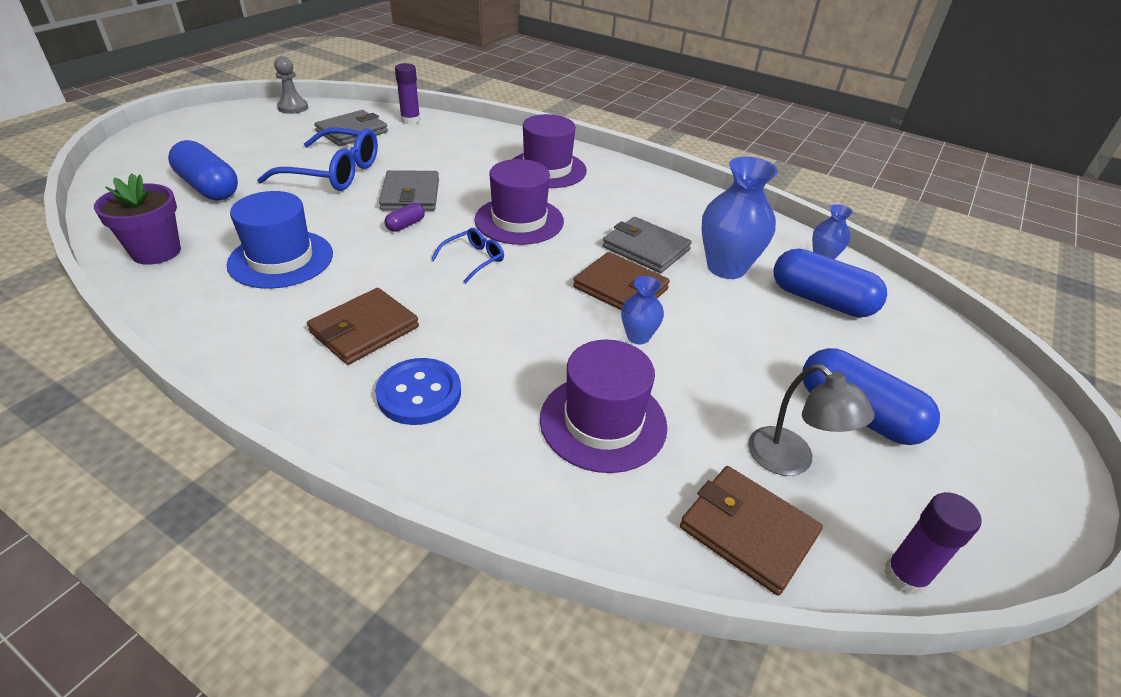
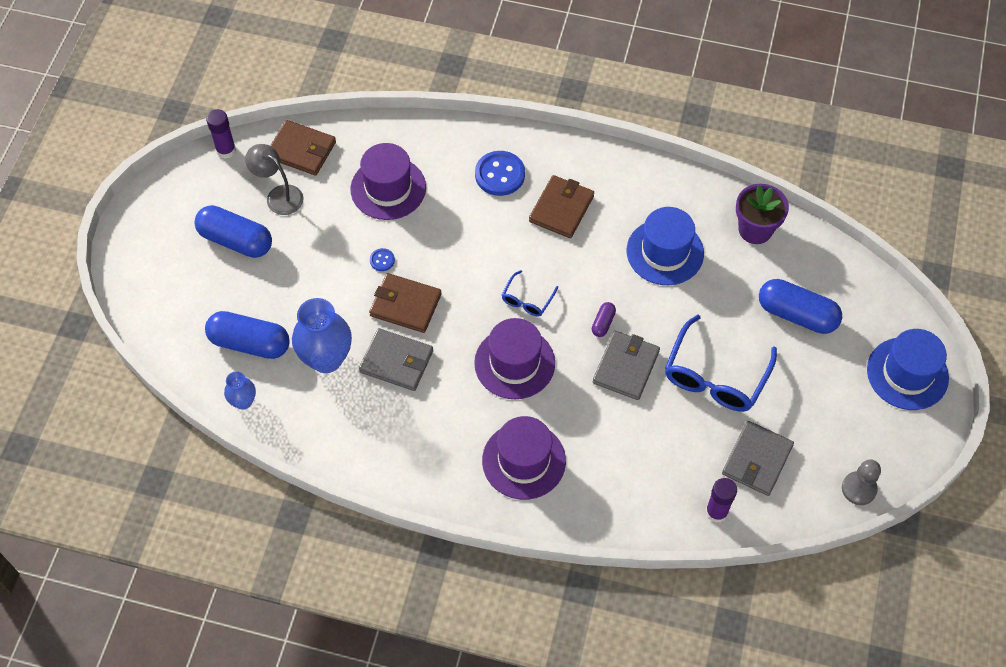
camera: 165 degrees right, 20 degrees up
(169, 140) = (907, 373): none -> blue hat
(334, 173) = (715, 376): blue glasses -> blue glasses turned 60 degrees counterclockwise
(410, 195) = (625, 367): grey wallet -> grey wallet turned 45 degrees clockwise
(638, 336) = (382, 260): blue vase -> blue button

